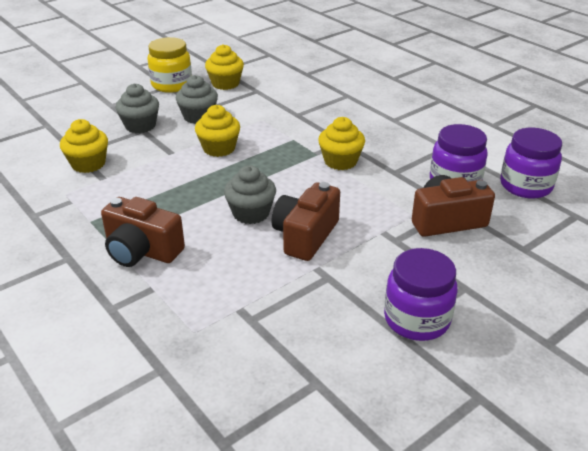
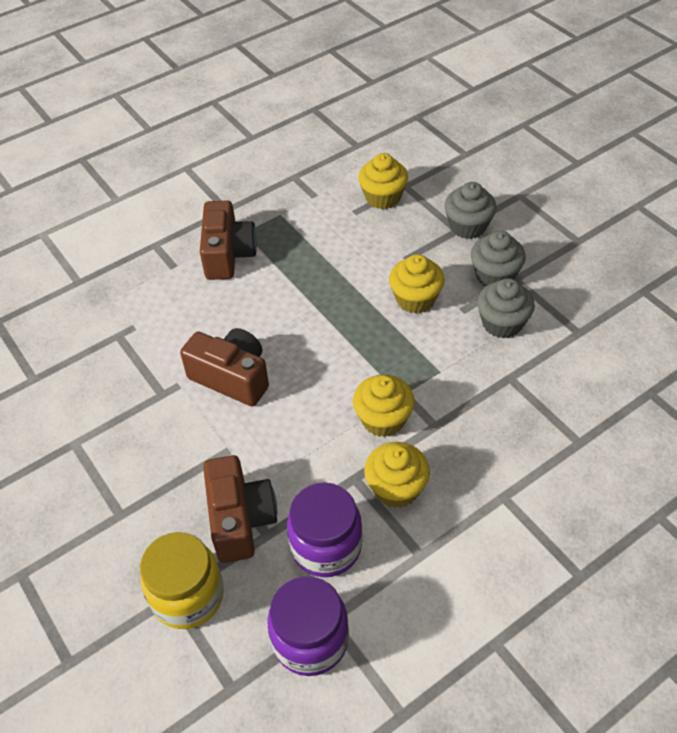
camera: 95 degrees right, 15 degrees up
(142, 251) = (228, 254): brown camera -> brown camera turned 150 degrees clockwise
(172, 85) = (583, 243): yellow jar -> yellow jar (187, 596)
(225, 84) = (596, 297): yellow cupcake -> yellow cupcake (396, 488)
(251, 213) = (278, 331): grey cupcake -> grey cupcake (502, 323)
(416, 319) = (85, 461): purple jar -> none

